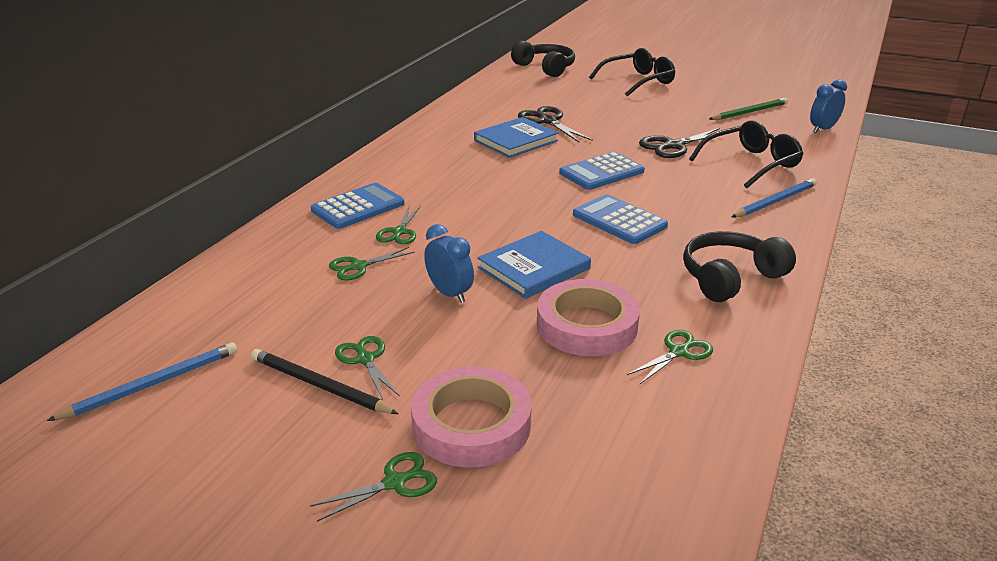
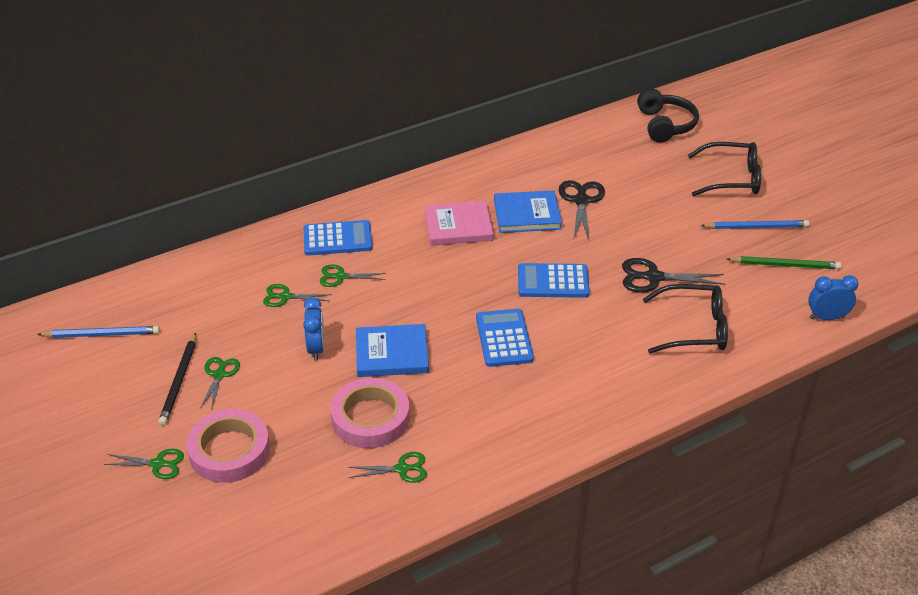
camera: 35 degrees right, 10 degrees up
(320, 386) = (179, 381): black pencil -> black pencil turned 150 degrees counterclockwise
(399, 232) = (341, 277): green scissors -> green scissors turned 45 degrees clockwise
(466, 164) = (458, 226): none -> pink book
(730, 278) = (515, 430): black headphones -> none
(775, 201) = (654, 378): blue pencil -> blue pencil (756, 227)

